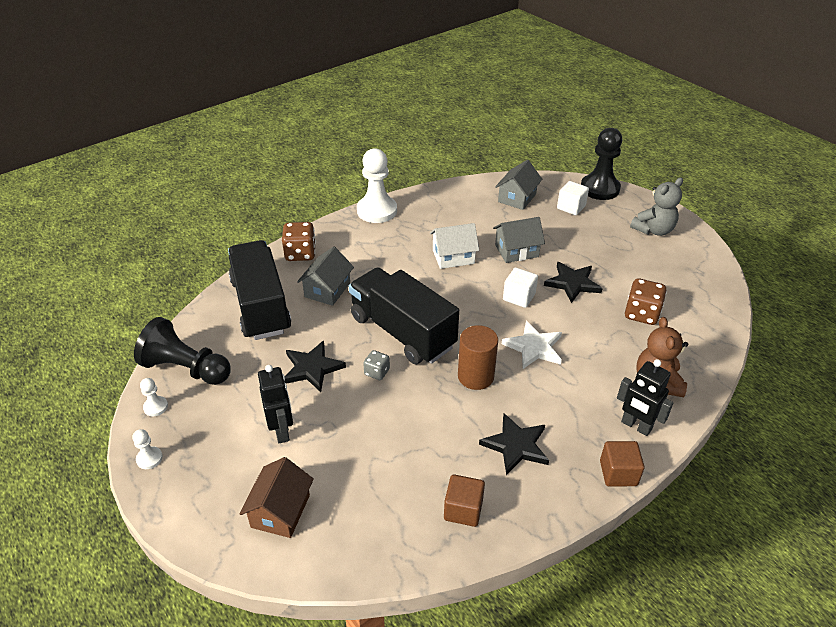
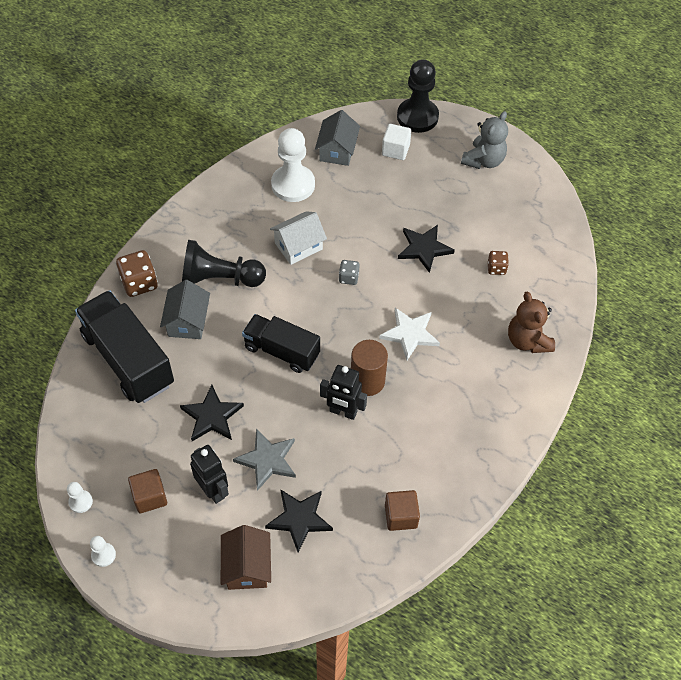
camera: 20 degrees left, 15 degrees up
(186, 369) = (89, 452): black pawn -> black pawn (220, 279)
(347, 419) = (267, 460): none -> grey star
(377, 211) = (197, 205): white pawn -> white pawn (293, 185)
(377, 372) = (275, 403): grey dice -> grey dice (348, 278)
(402, 332) = (281, 351): black truck -> black truck, size x0.65
(516, 251) = (358, 222): grey house -> none
(516, 445) = (425, 442): black star -> black star (299, 519)
(519, 297) = (378, 279): white cube -> none
(618, 473) = (516, 442): brown cube -> brown cube (150, 497)
(636, 426) = (520, 392): black robot -> black robot (343, 412)
(641, 314) = (496, 268): brown dice -> brown dice, size x0.58

